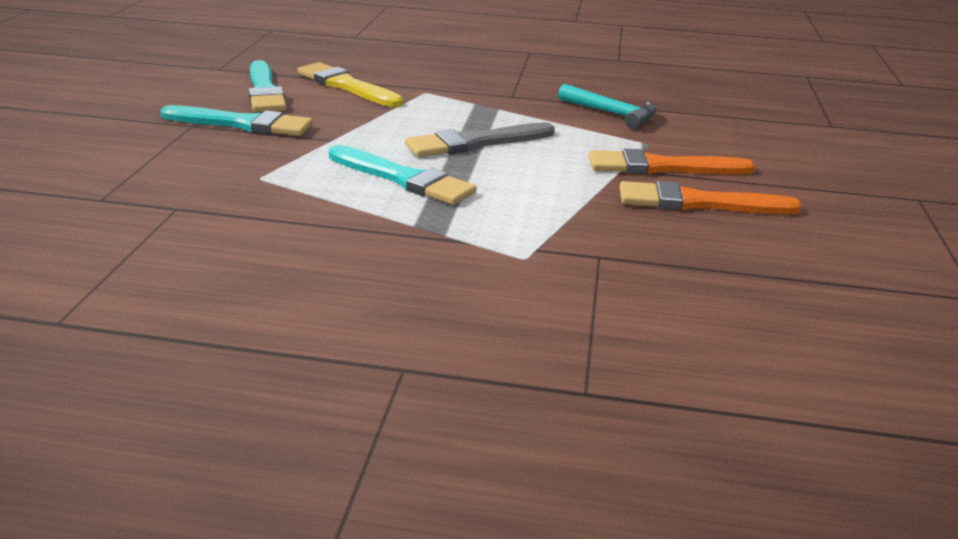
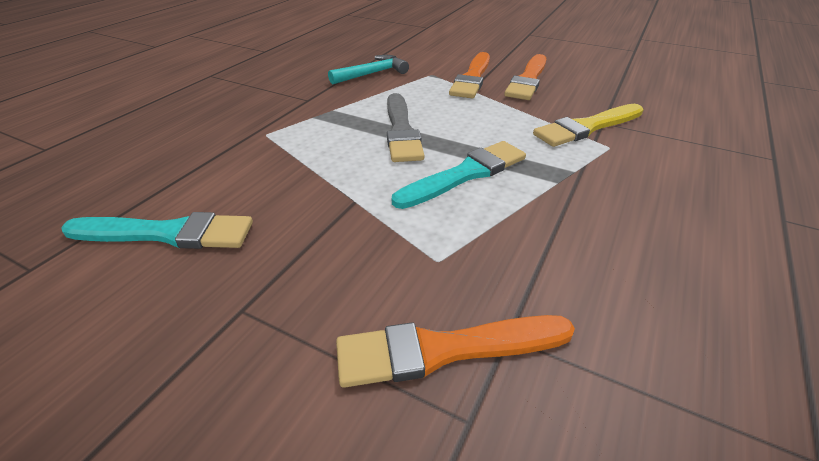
camera: 70 degrees left, 10 degrees up
(161, 187) = (444, 350): none -> orange brush
(243, 124) = (269, 261): turquoise brush -> none
(346, 86) = (206, 174): yellow brush -> yellow brush (587, 127)

